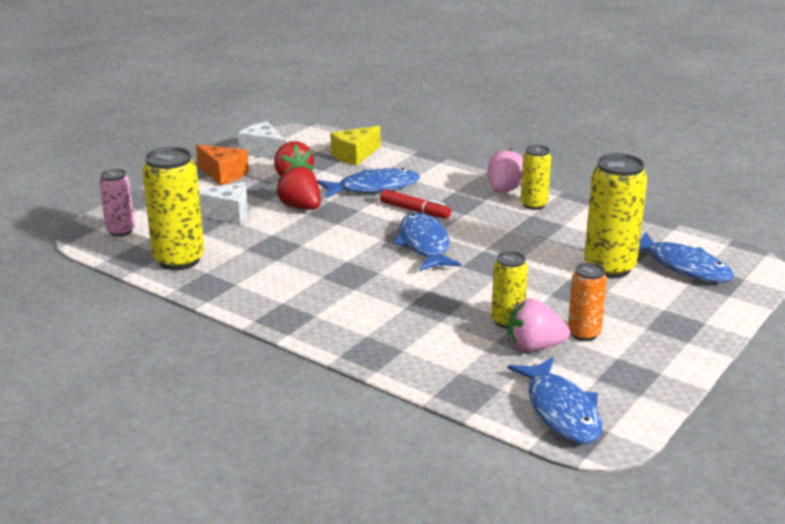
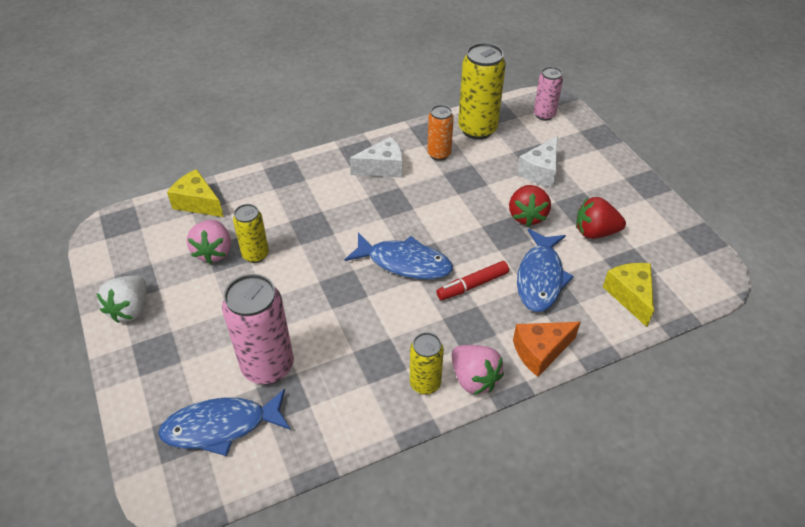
camera: 120 degrees right, 20 degrees up
(223, 174) = (626, 192): orange cheese -> orange cheese (540, 351)
(264, 151) = (671, 233): white cheese -> white cheese (383, 168)
(301, 207) = (527, 216): red strawberry -> red strawberry turned 105 degrees clockwise
(481, 391) = (198, 203): none -> yellow cheese
(534, 347) = (214, 252): pink strawberry -> pink strawberry turned 150 degrees clockwise
(561, 411) = (143, 228): blue fish -> none
(584, 334) = (201, 288): orange can -> orange can (439, 154)
(609, 268) = (268, 366): yellow can -> pink can
(659, 362) = (130, 309): none -> white strawberry

